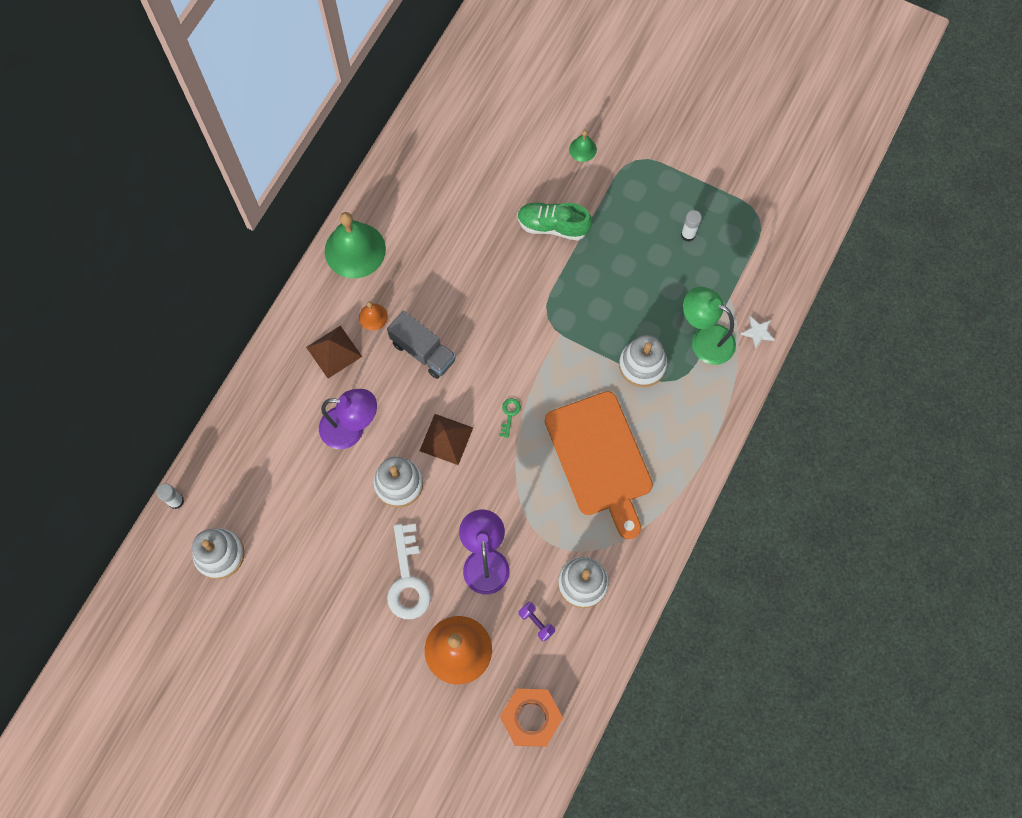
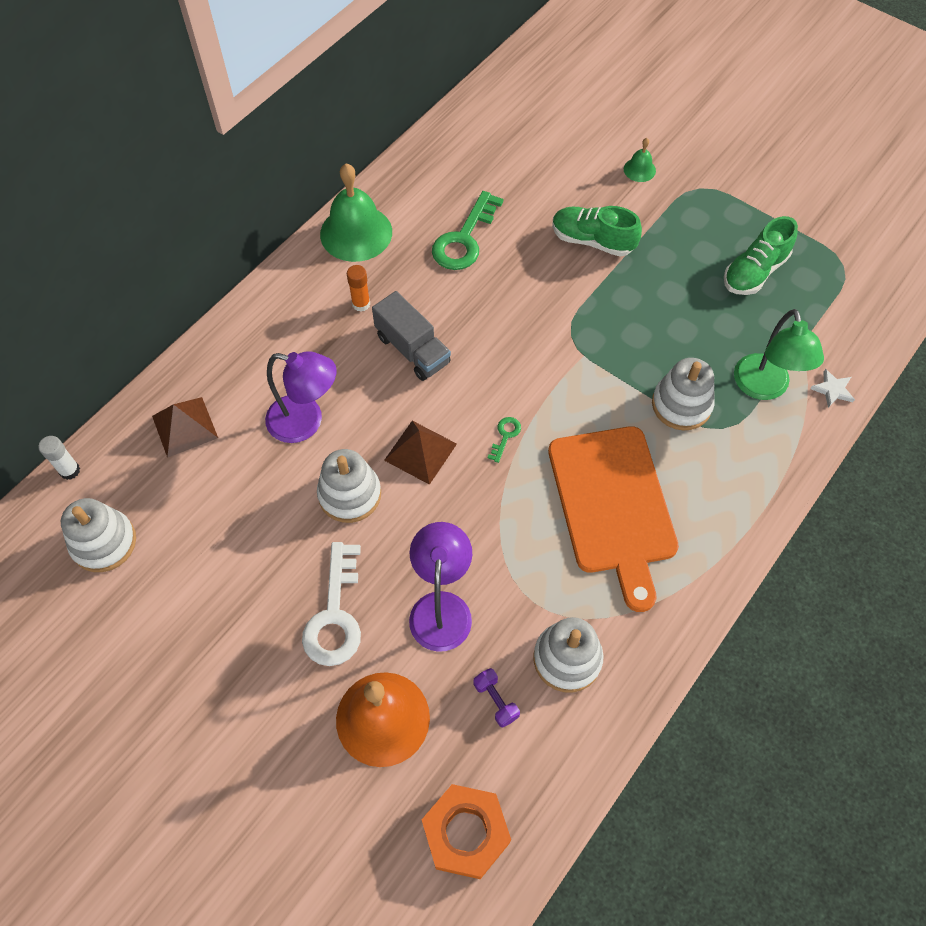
camera: 10 degrees right, 10 degrees down
(334, 351) = (305, 334): brown pyramid -> brown pyramid (184, 426)
(373, 316) = (361, 304): orange bell -> orange glue stick
(446, 241) = (464, 238): none -> green key
(688, 235) = (754, 272): white glue stick -> green shoe
(704, 339) = (764, 388): green lamp -> green lamp turned 135 degrees counterclockwise

